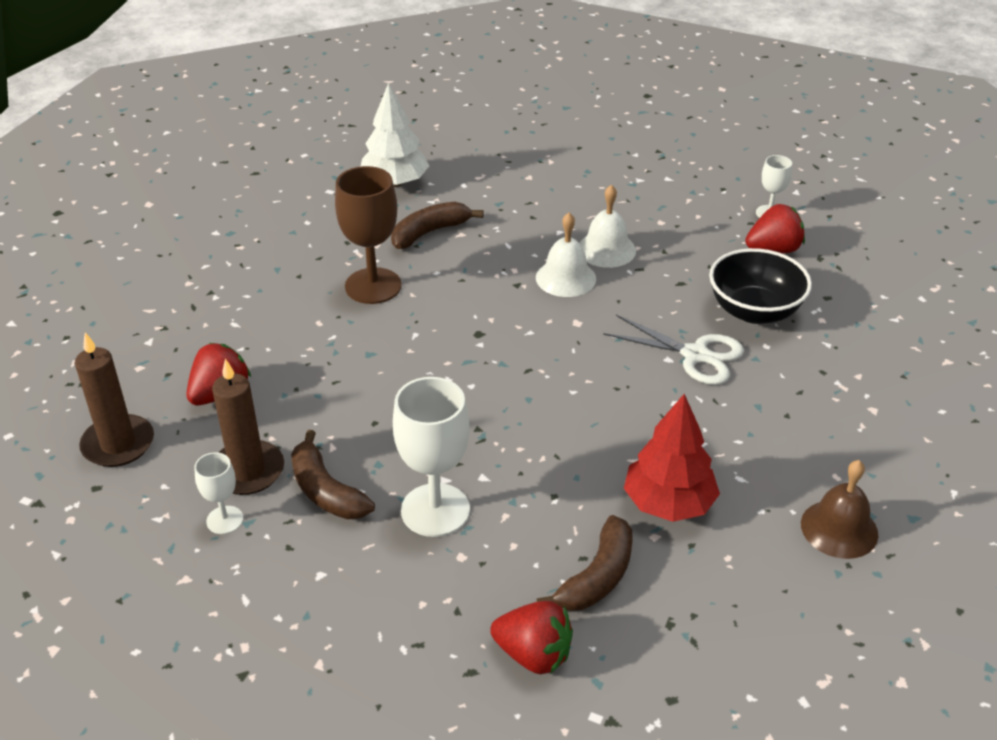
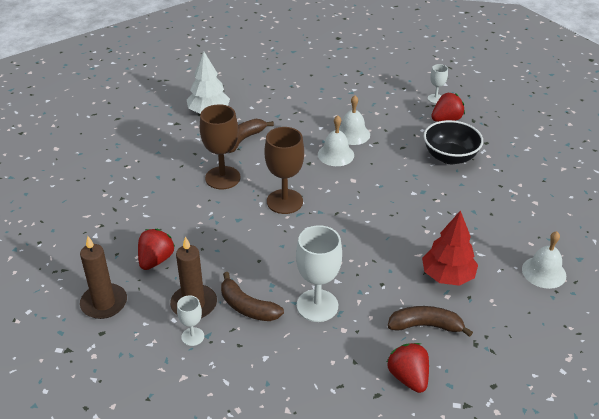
camera: 15 degrees left, 0 degrees up
(453, 338) = (284, 201): none -> brown goblet
(533, 655) = (408, 377): red strawberry -> red strawberry turned 120 degrees counterclockwise
(597, 577) = (425, 326): brown banana -> brown banana turned 105 degrees counterclockwise
(695, 355) = (427, 188): white scissors -> none
(839, 529) = (544, 272): brown bell -> white bell

